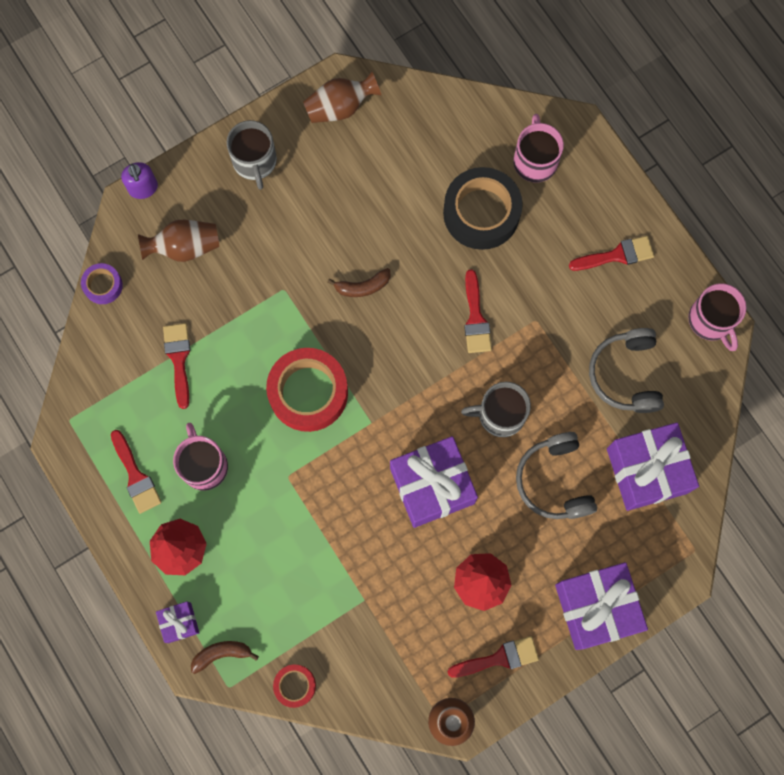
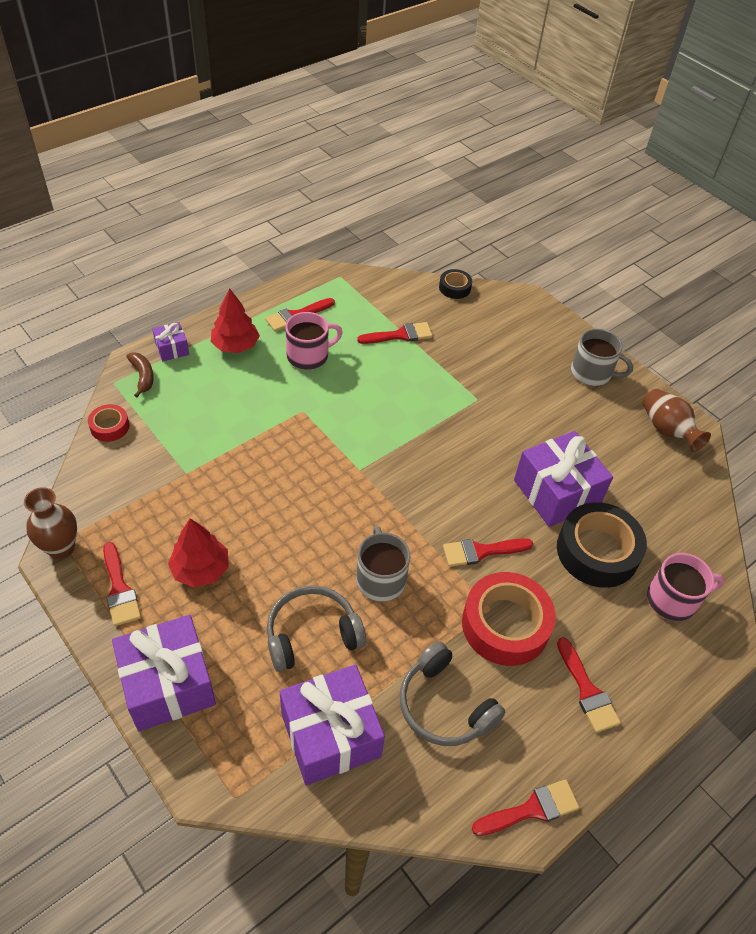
camera: 80 degrees right, 25 degrees down
(103, 285) = (454, 288): purple tape -> black tape
(143, 188) = (544, 305): purple soap dispenser -> none
(184, 247) = (499, 333): brown vase -> none
(254, 161) = (592, 373): grey mug -> grey mug turned 135 degrees counterclockwise
(308, 392) = (383, 421): red tape -> red tape (505, 625)
(363, 287) = (493, 456): brown banana -> none
(432, 486) = (300, 522): purple gift -> purple gift (556, 492)
(625, 375) = (444, 706): grey headphones -> grey headphones turned 120 degrees counterclockwise
(711, 320) = (531, 809): pink mug -> red brush

